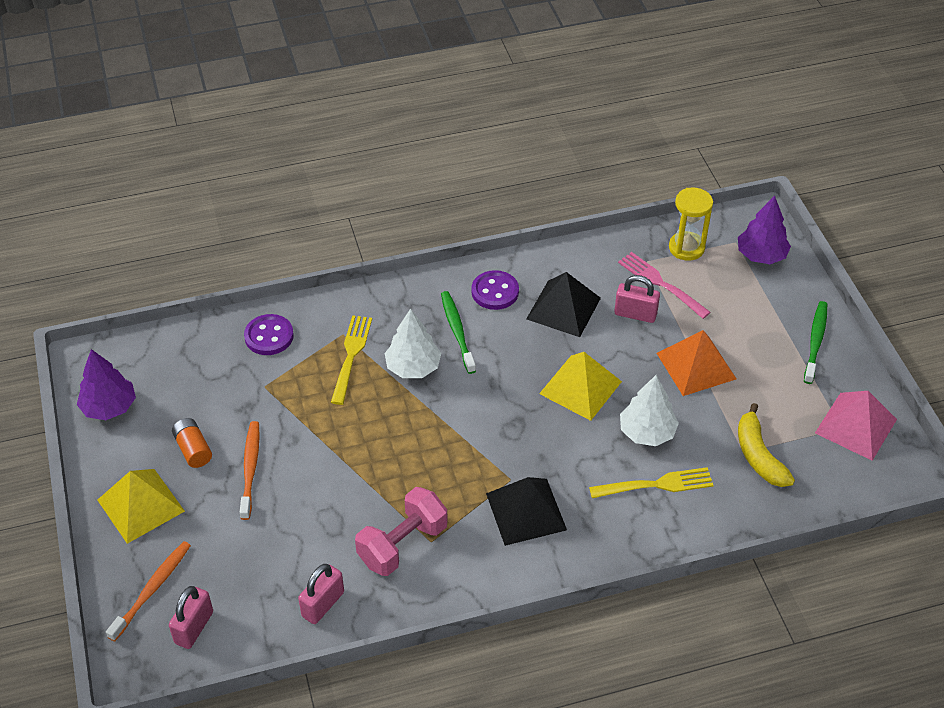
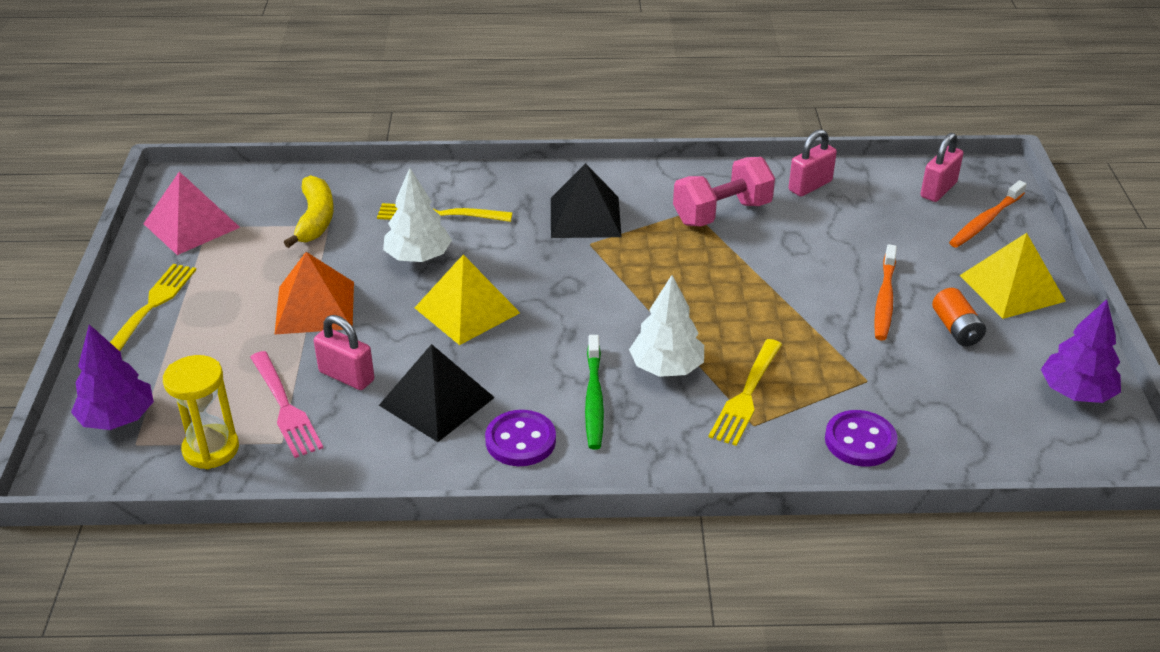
camera: 165 degrees left, 10 degrees down
(815, 341) = (152, 306): green toothbrush -> yellow fork

